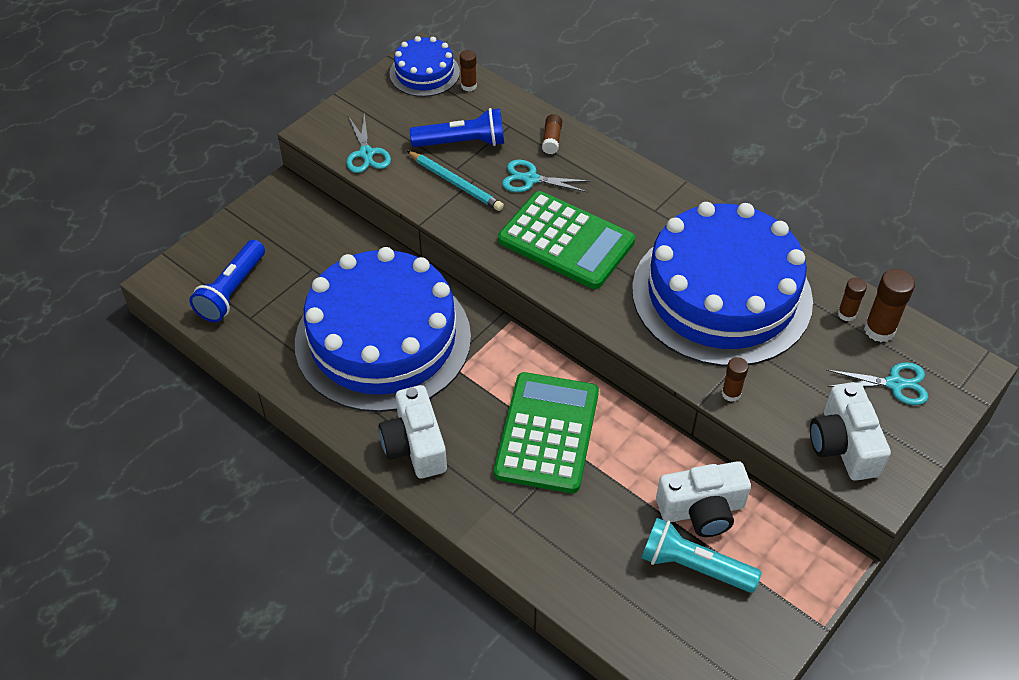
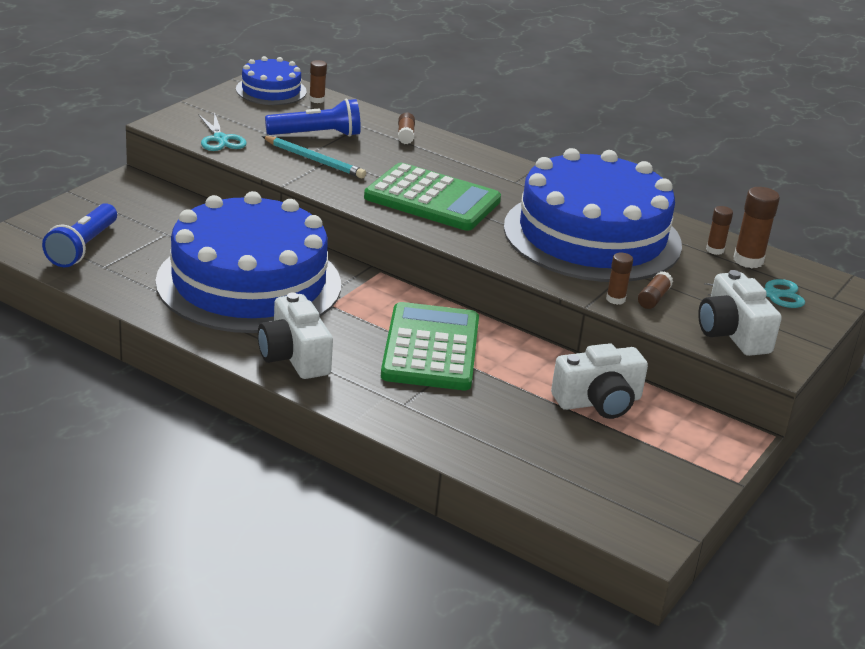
camera: 10 degrees left, 20 degrees down
(531, 179) = (389, 159): turquoise scissors -> none
(694, 566) = (598, 441): turquoise flashlight -> none
(770, 391) = (653, 298): none -> brown glue stick

